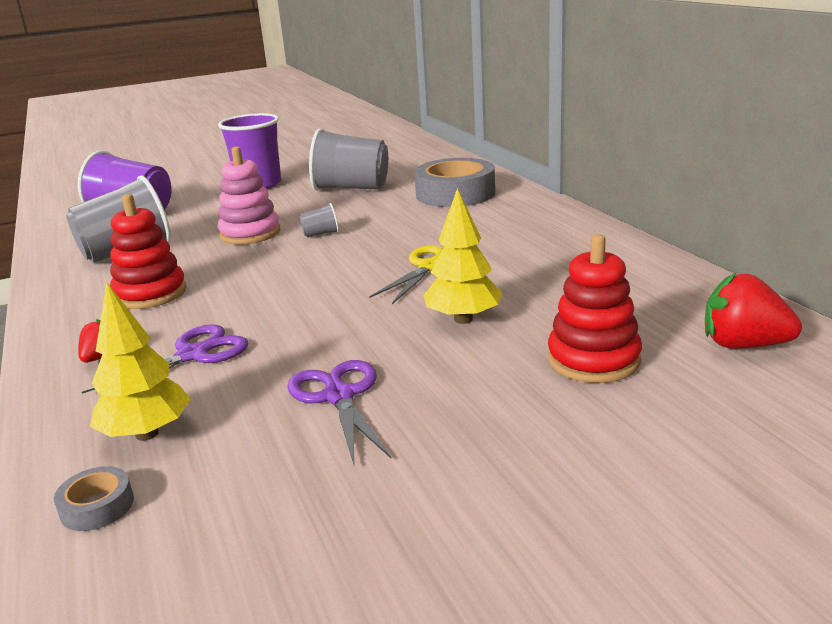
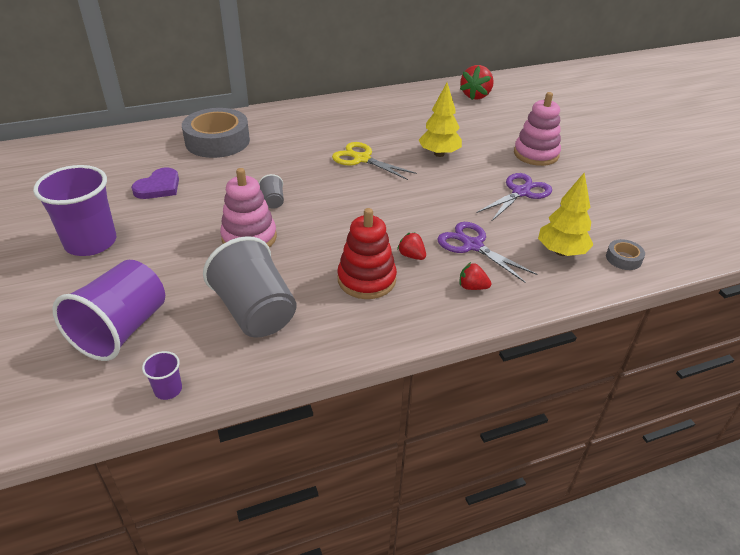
camera: 90 degrees left, 15 degrees up
(50, 237) = (168, 389): none -> purple cup
(186, 315) = (411, 256): none -> red strawberry
(339, 396) = (520, 192): purple scissors -> purple scissors turned 150 degrees clockwise
(351, 188) = (158, 187): grey cup -> purple heart
(493, 417) = (536, 154): none -> pink stacking toy
(593, 360) = (486, 127): red stacking toy -> none

